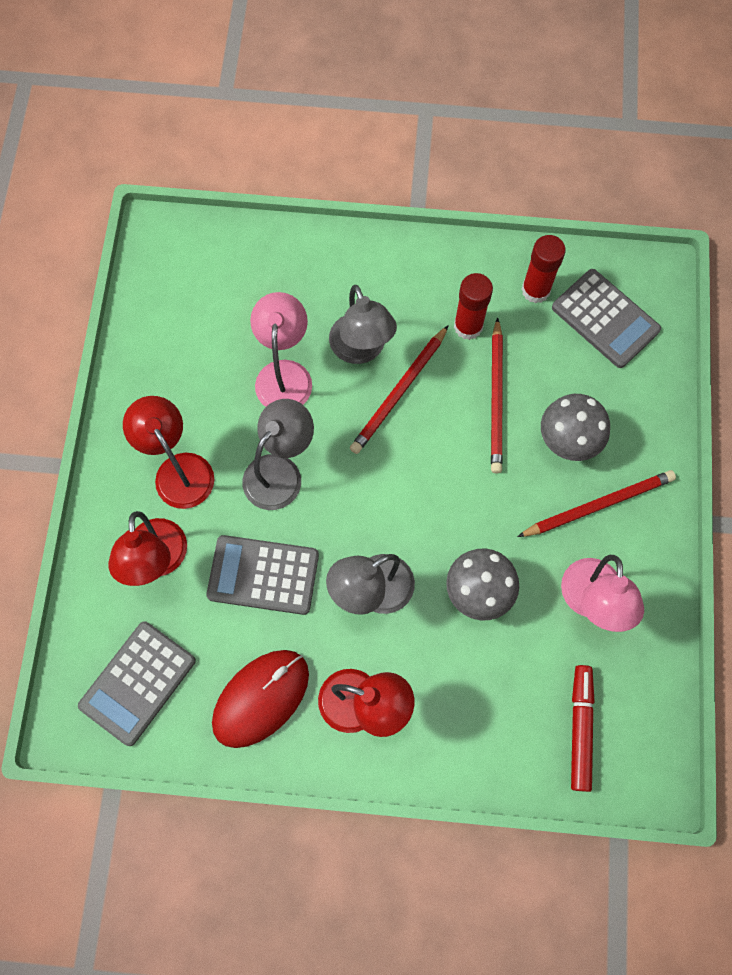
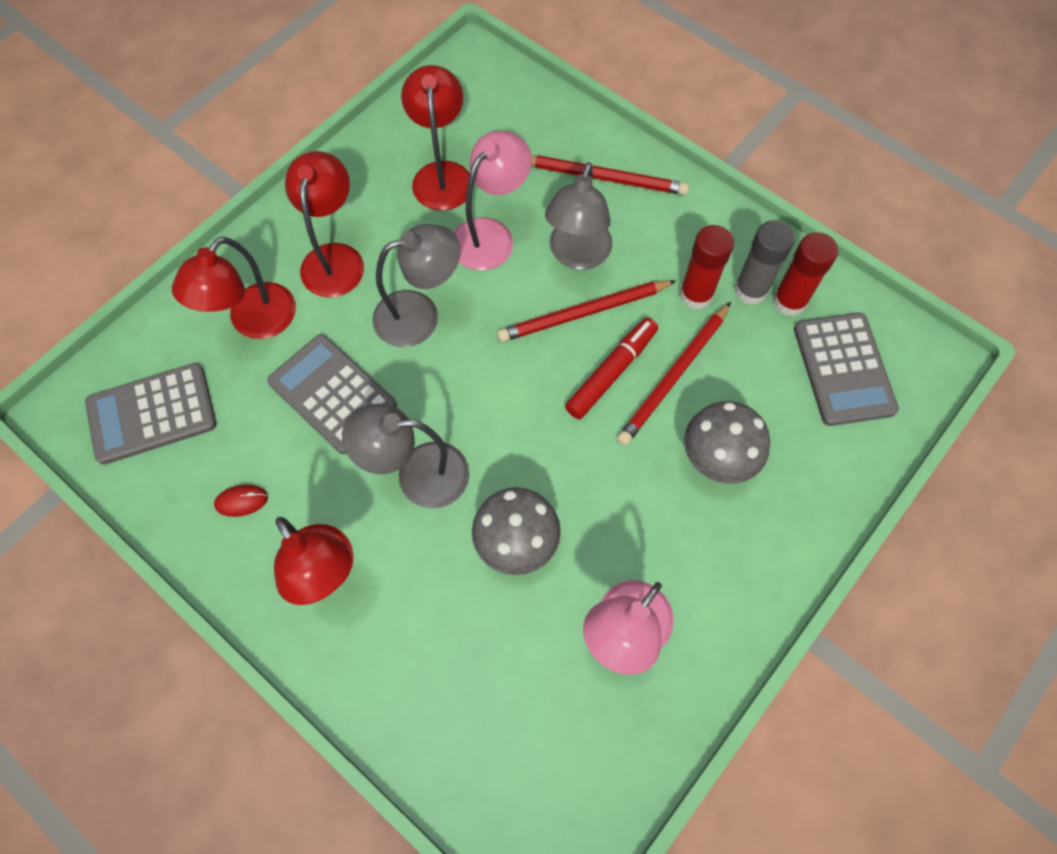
camera: 35 degrees right, 5 degrees down
(208, 348) = (442, 174): none -> red lamp
(261, 698) = (241, 501): red mouse -> red mouse, size x0.40
(503, 298) = (750, 290): none -> grey glue stick
(580, 728) = (516, 752): red marker -> red marker (611, 372)
(598, 505) = (704, 542): red pencil -> red pencil (604, 177)

